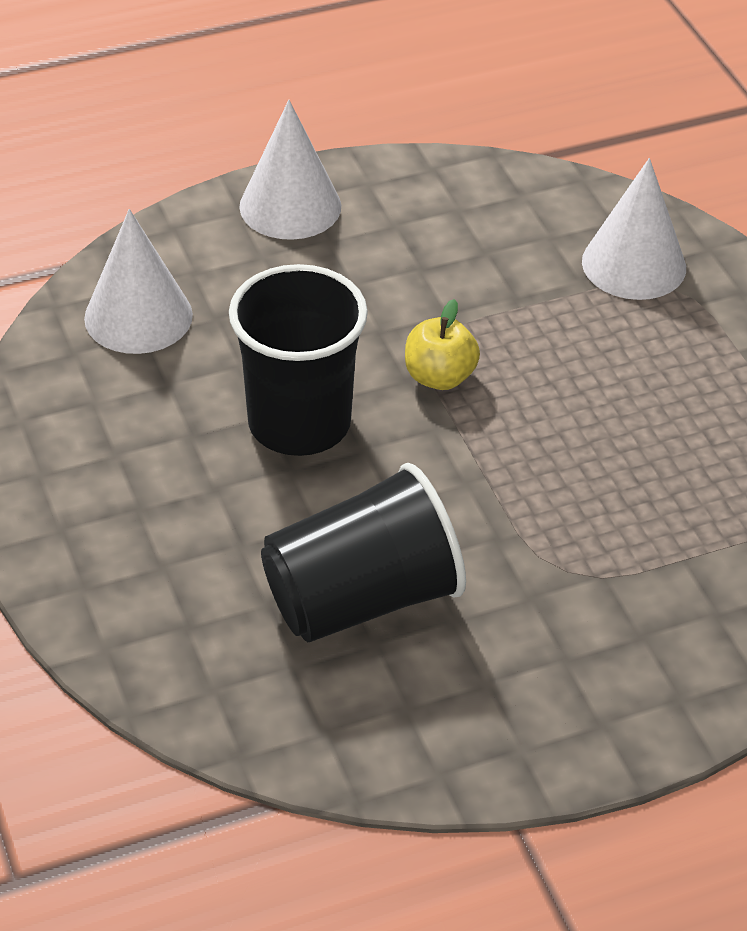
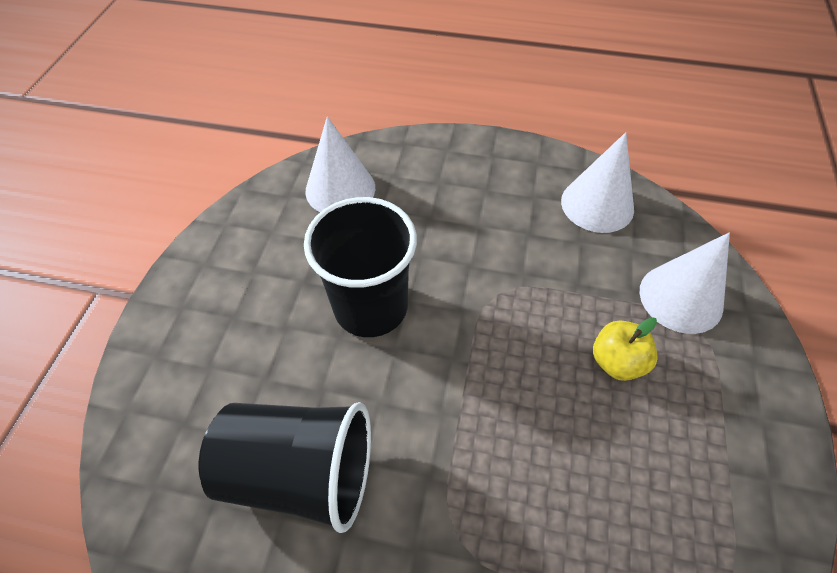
camera: 35 degrees right, 10 degrees up
(290, 206) = (479, 158): white cone -> white cone (597, 204)
(439, 377) = (484, 319): yellow apple -> yellow apple (616, 361)

